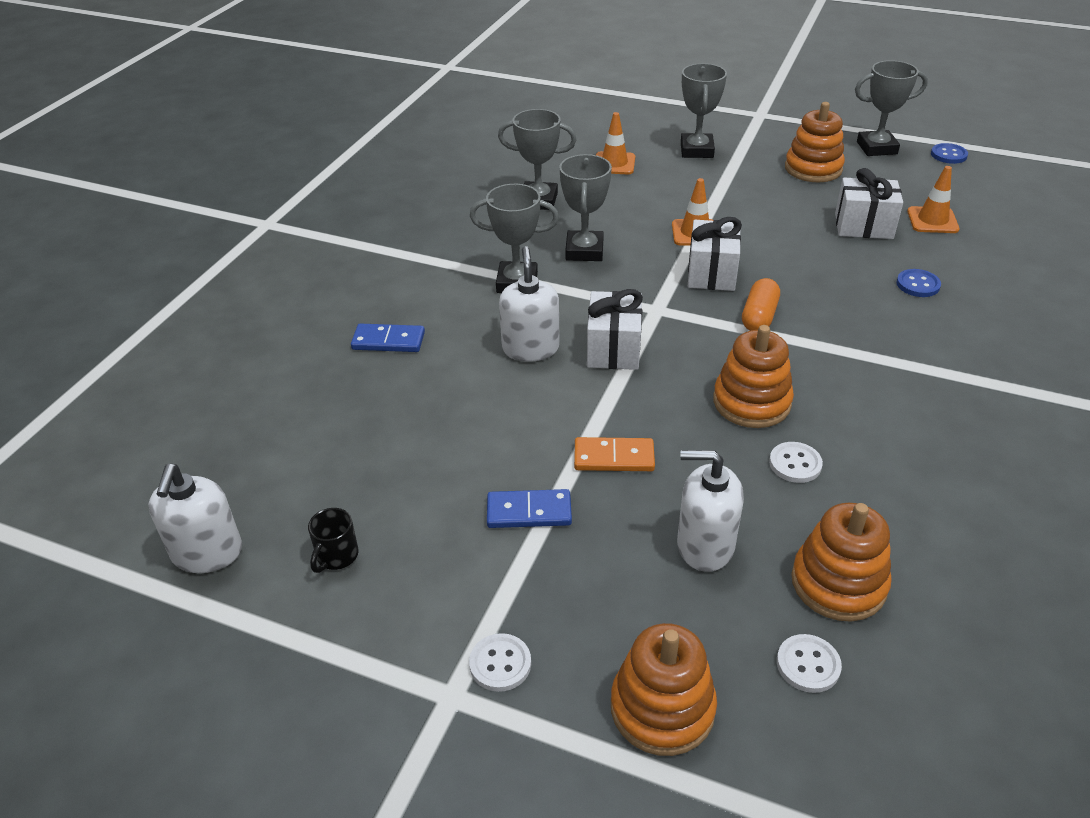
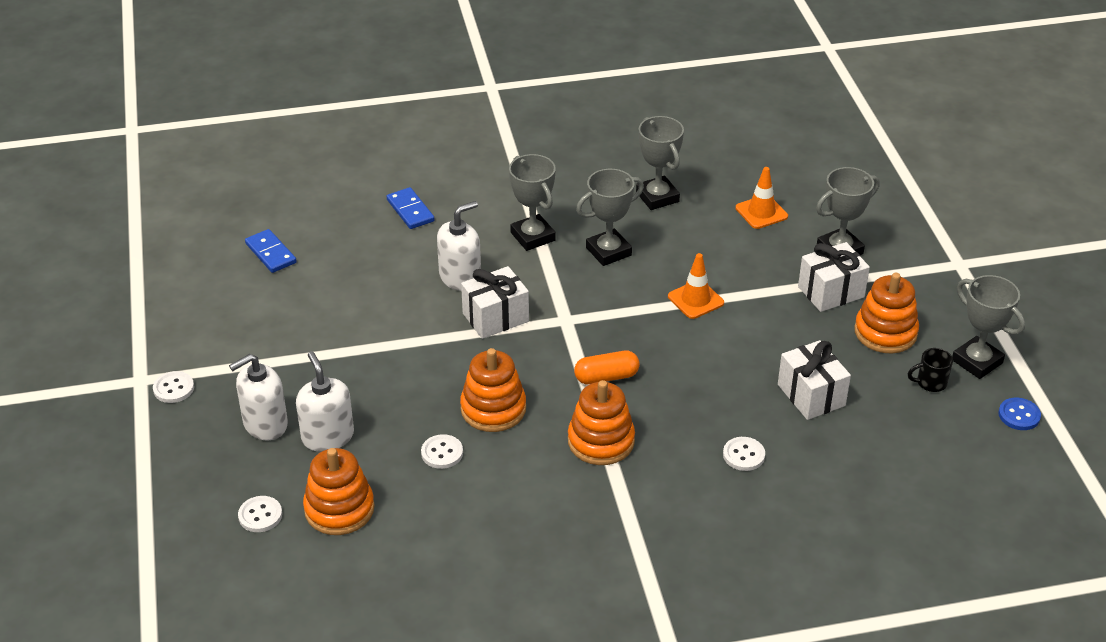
camera: 55 degrees right, 0 degrees up
(207, 553) = (171, 240): white soap dispenser -> white soap dispenser (265, 424)
(336, 556) = (204, 288): black mug -> black mug (930, 383)
(529, 511) = (298, 348): blue domino -> blue domino (271, 253)
(614, 458) = (378, 364): orange domino -> none
(662, 708) = (186, 465): orange stacking toy -> orange stacking toy (601, 441)
(711, 273) = (643, 330): white gift -> white gift (831, 292)
(918, 284) = (743, 455): blue button -> white button
(932, 220) = (868, 436): orange traffic cone -> none

